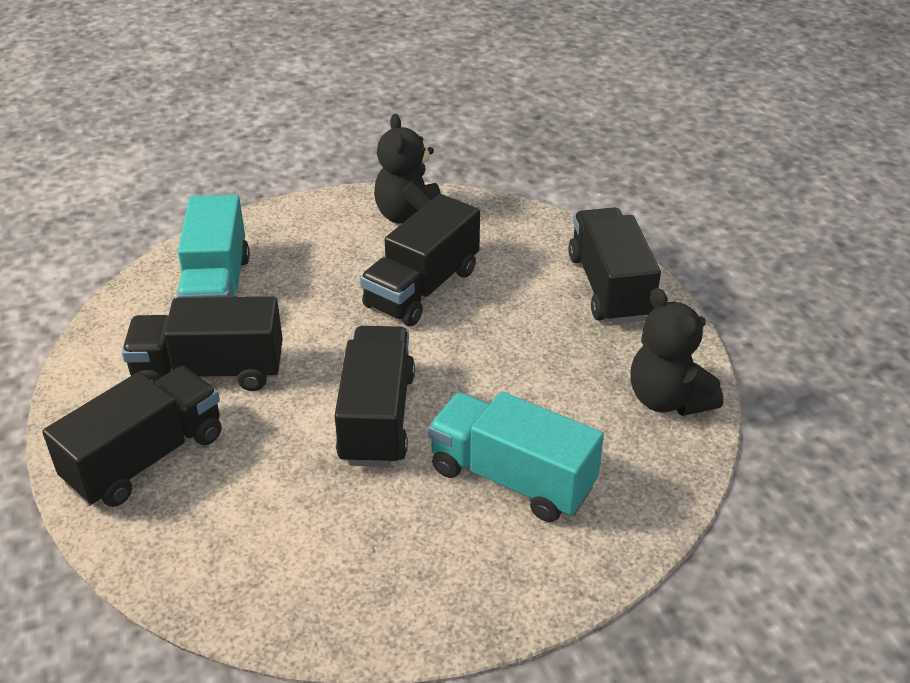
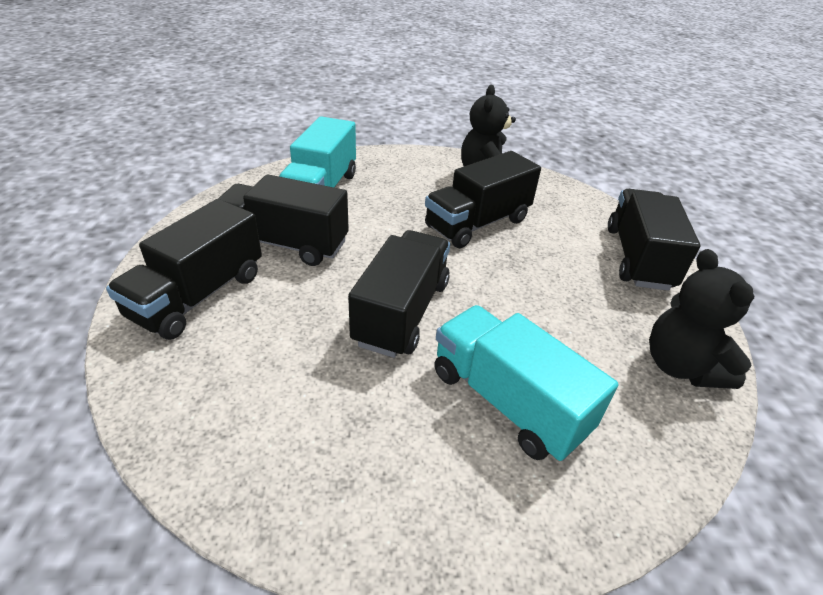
camera: 15 degrees right, 0 degrees up
(145, 458) = (198, 295): black truck -> black truck turned 150 degrees clockwise

